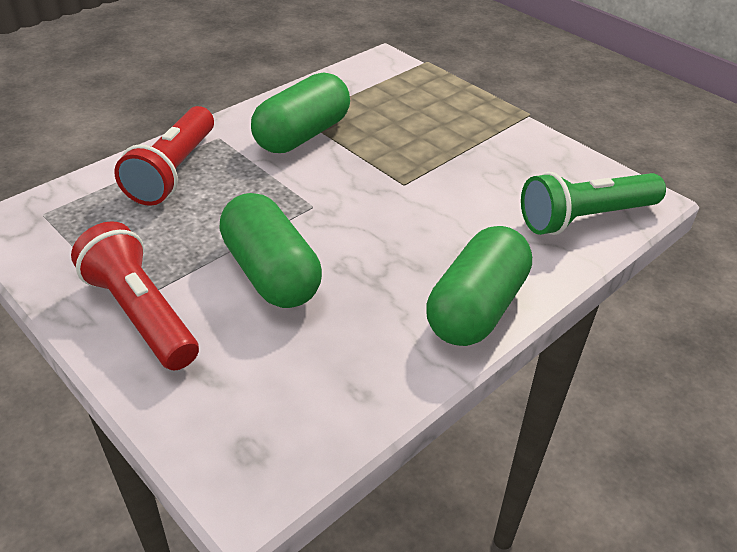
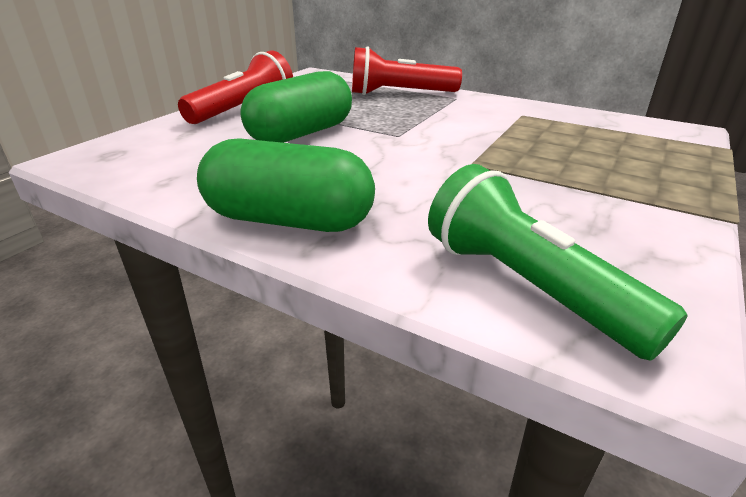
camera: 75 degrees right, 10 degrees down
(302, 135) = (497, 118): green capsule -> none

